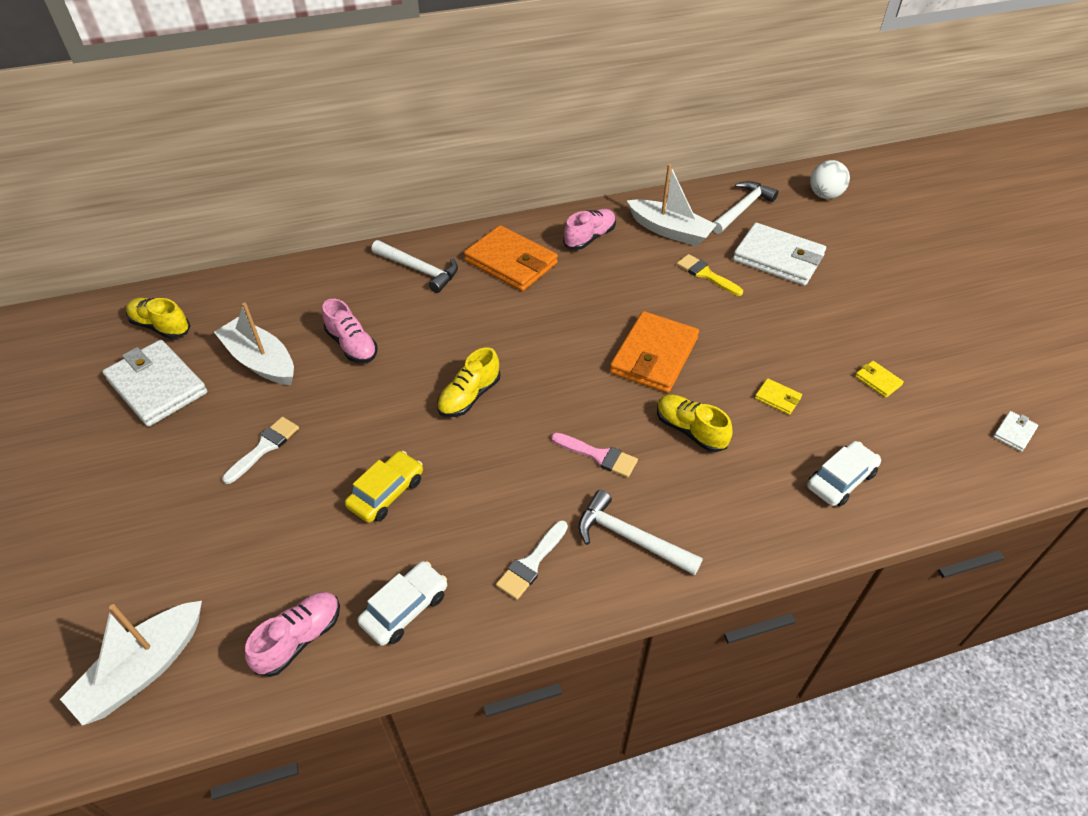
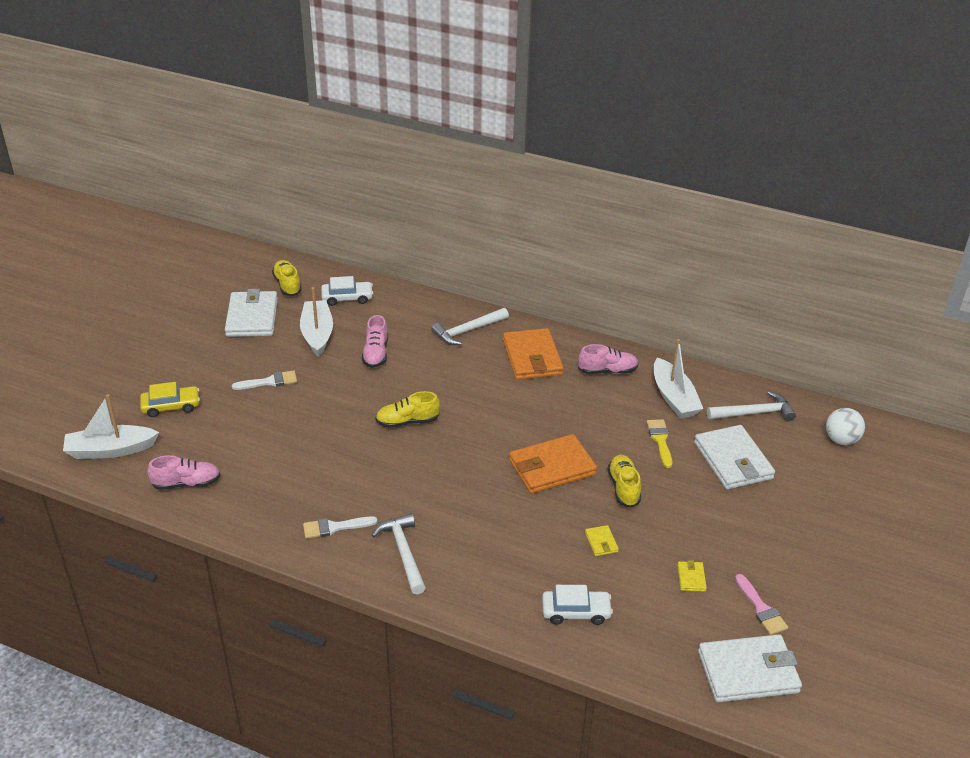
camera: 40 degrees right, 10 degrees down
(386, 493) = (303, 443): yellow car -> yellow car (171, 406)
(405, 608) = (248, 504): white car -> white car (347, 298)
(419, 270) = (467, 331): white hammer -> white hammer turned 75 degrees clockwise
(598, 455) = (441, 500): pink brush -> pink brush (761, 608)
(690, 430) = (516, 523): yellow shoe -> yellow shoe (623, 487)
(1014, 433) = (748, 672): white wallet -> white wallet, size x2.34

